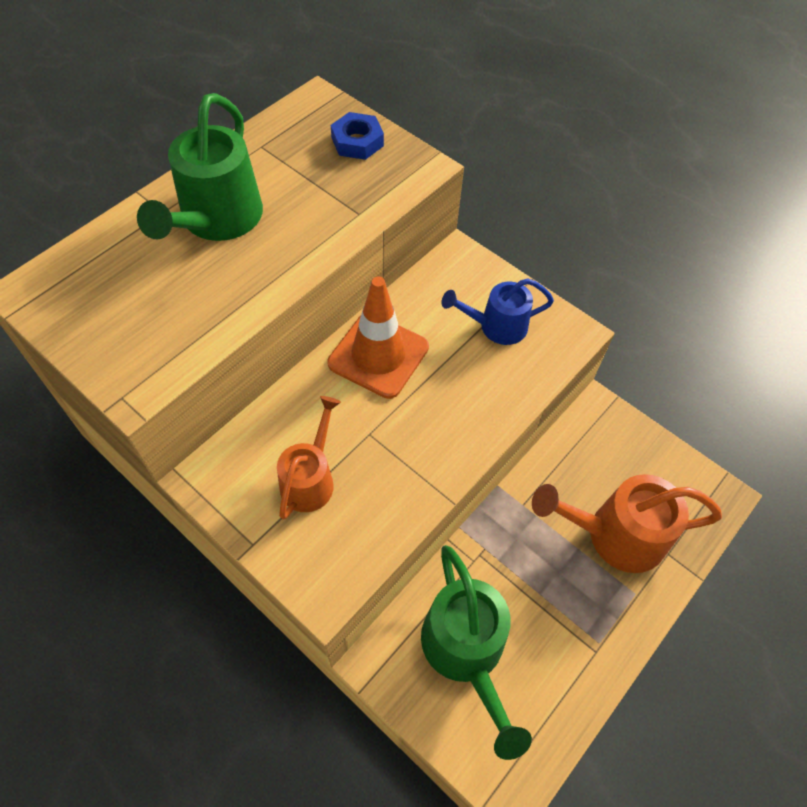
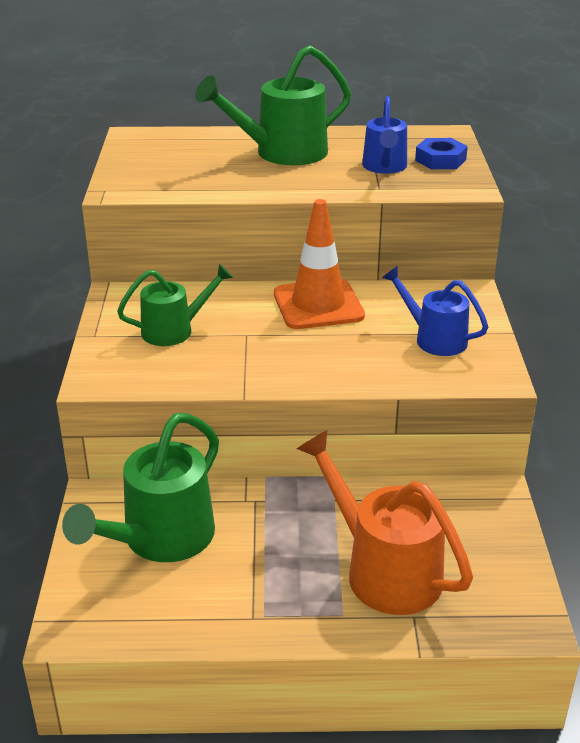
camera: 50 degrees right, 25 degrees down
(310, 478) = (175, 330): orange watering can -> green watering can
(328, 182) = (384, 167): none -> blue watering can

